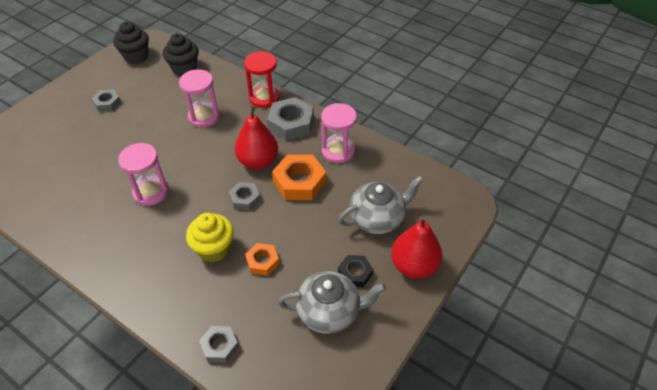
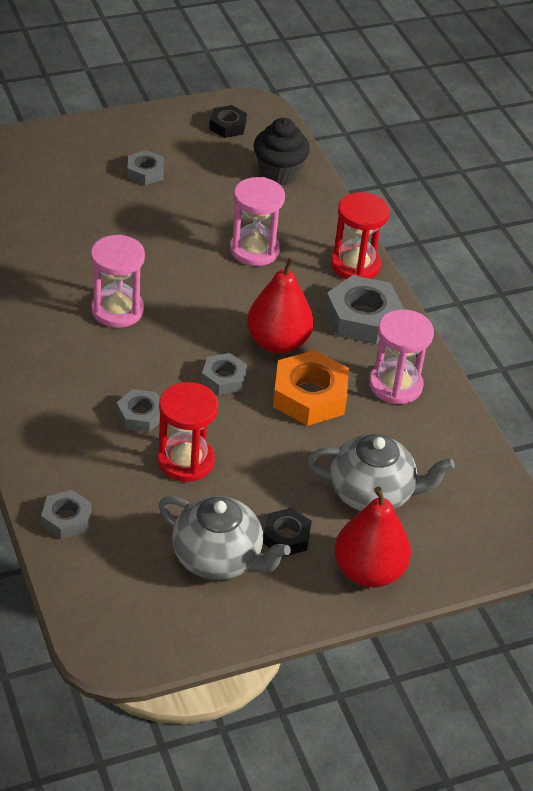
camera: 30 degrees right, 5 degrees down
(136, 57) = (227, 126): black cupcake -> black nut
(214, 249) = (140, 415): yellow cupcake -> grey nut
(262, 261) = (185, 461): orange nut -> red hourglass

